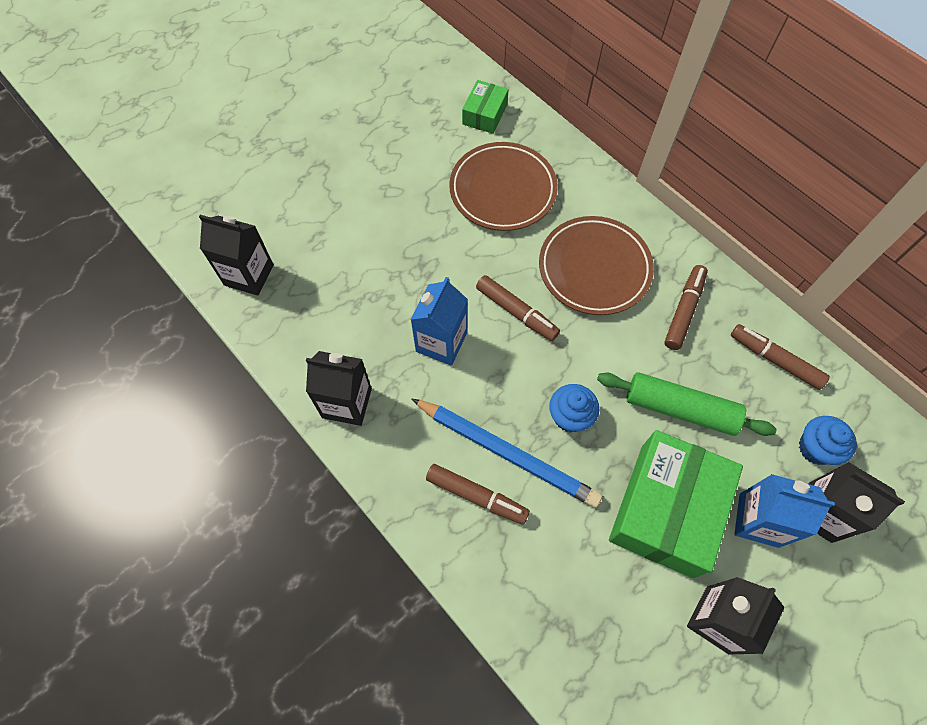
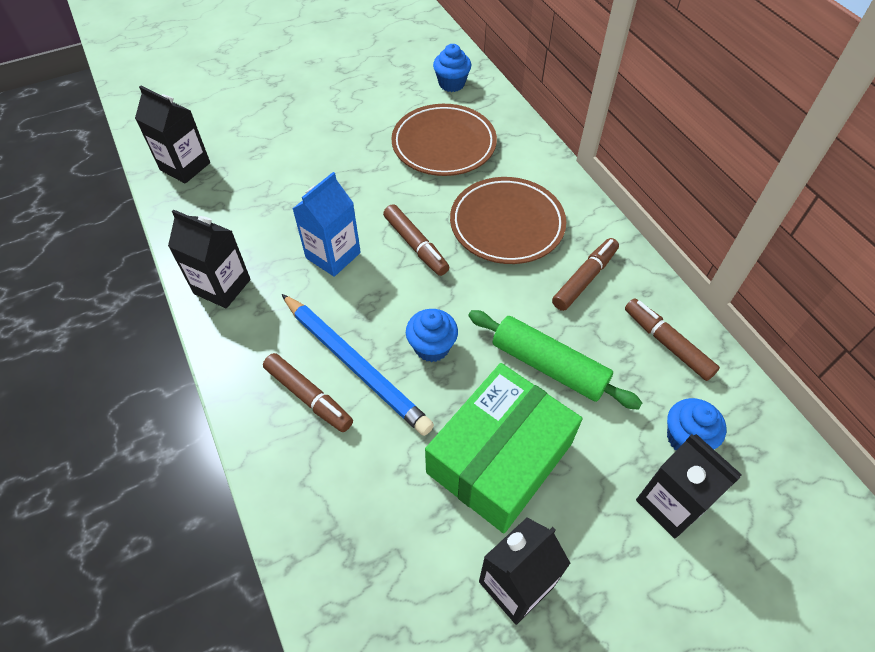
camera: 15 degrees right, 10 degrees down
(484, 114) = (451, 84): green box -> blue cupcake
(758, 520) = (597, 494): blue carton -> none

